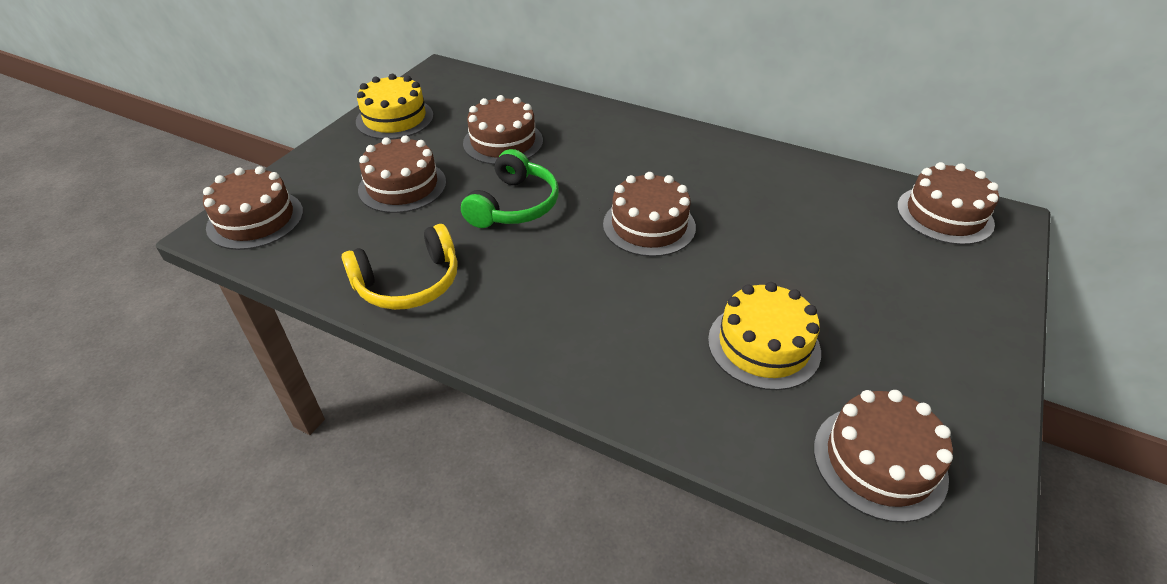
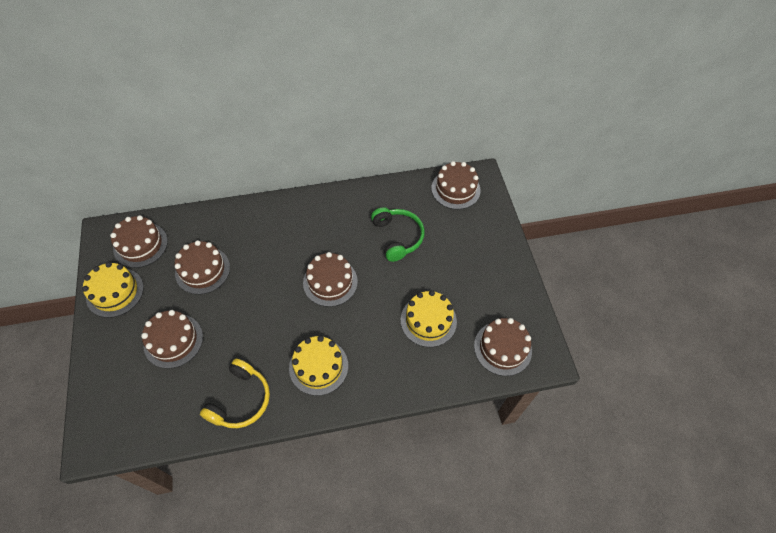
camera: 40 degrees left, 15 degrees up
(255, 219) = (107, 422): brown cake -> brown cake (140, 245)
(514, 205) = (250, 313): green headphones -> green headphones (398, 237)
(542, 306) = (318, 366): none -> yellow cake

